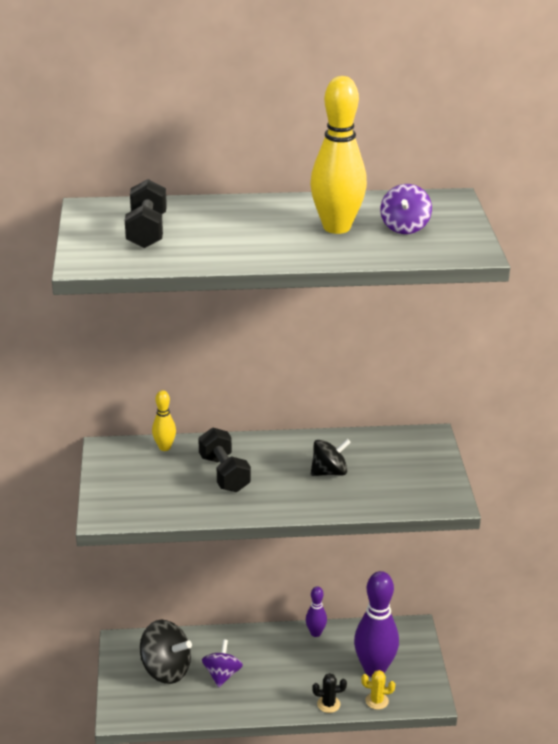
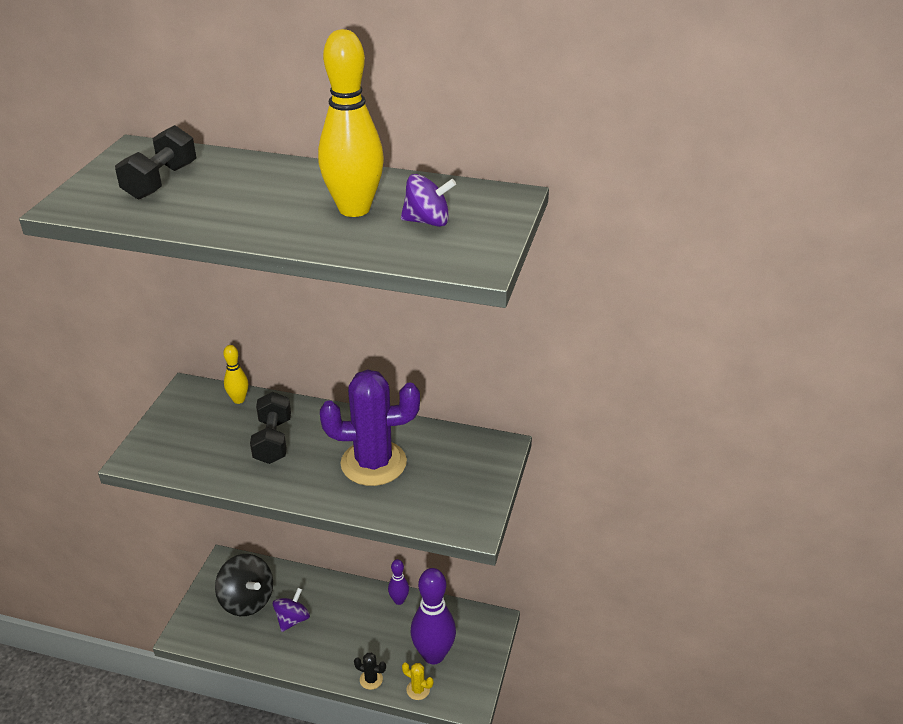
camera: 20 degrees right, 5 degrees up
(329, 472) = (373, 463): black spinning top -> purple cactus
(404, 227) = (427, 221): purple spinning top -> purple spinning top turned 120 degrees counterclockwise

